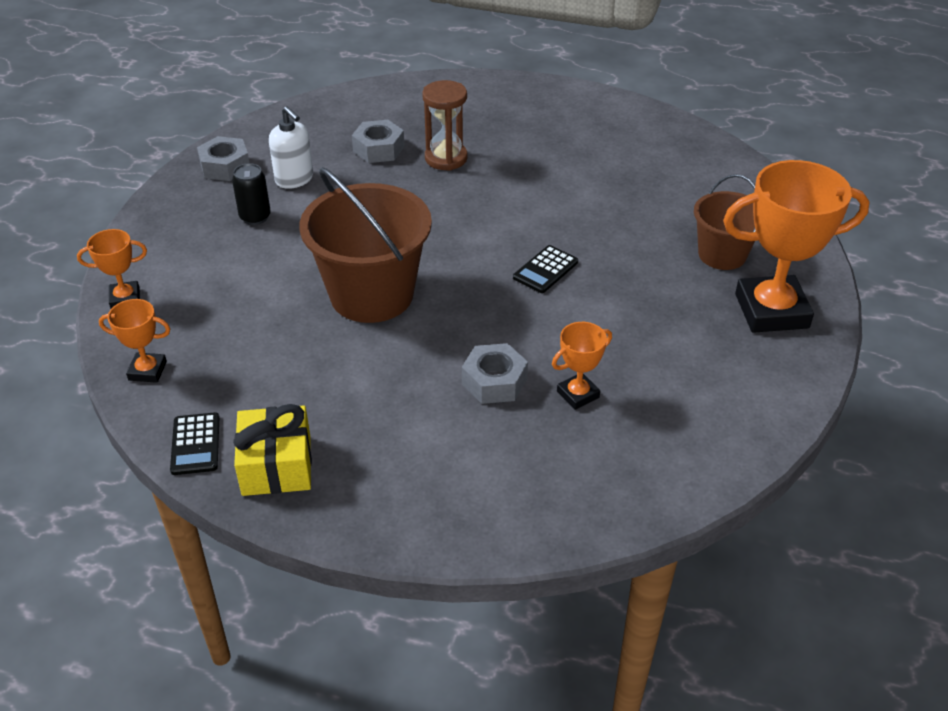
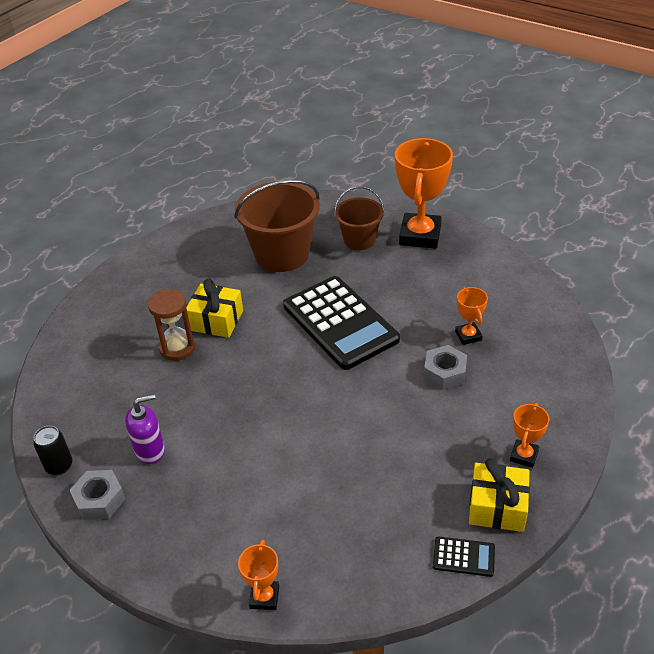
camera: 70 degrees left, 0 degrees up
(147, 371) = (368, 585): orange trophy -> orange trophy (524, 455)
(255, 217) = (191, 485): black can -> black can (59, 466)
(294, 179) = (150, 450): white soap dispenser -> purple soap dispenser
(372, 294) = (328, 422): brown bucket -> brown bucket (282, 254)
(379, 149) = (139, 387): grey nut -> none
(502, 173) = (216, 320): none -> yellow gift
(545, 270) = (340, 323): black calculator -> black calculator, size x2.46

